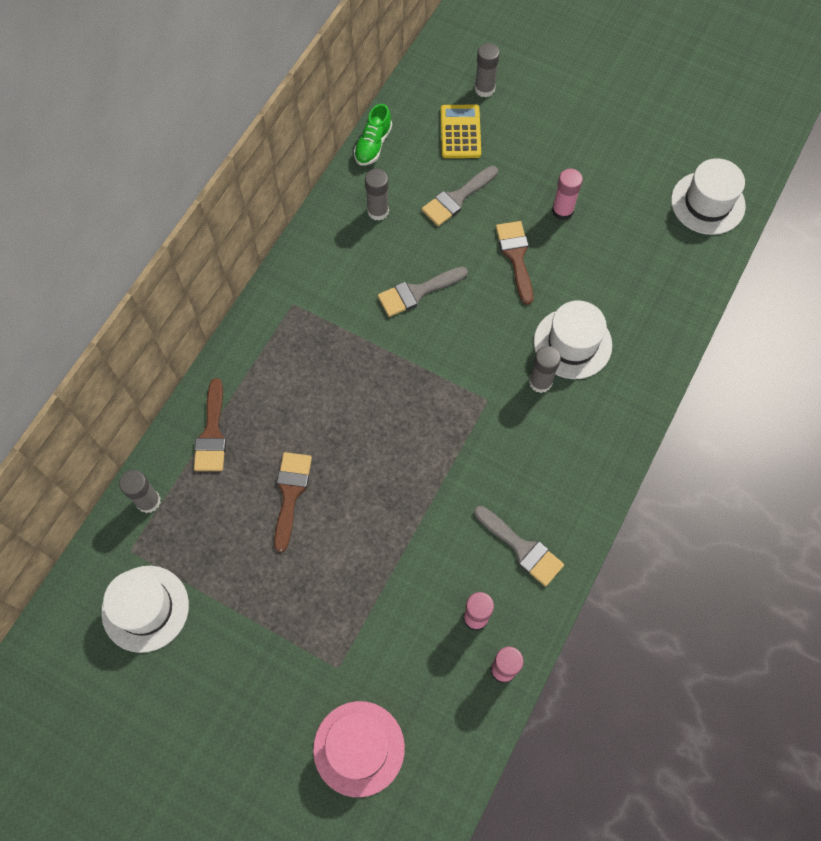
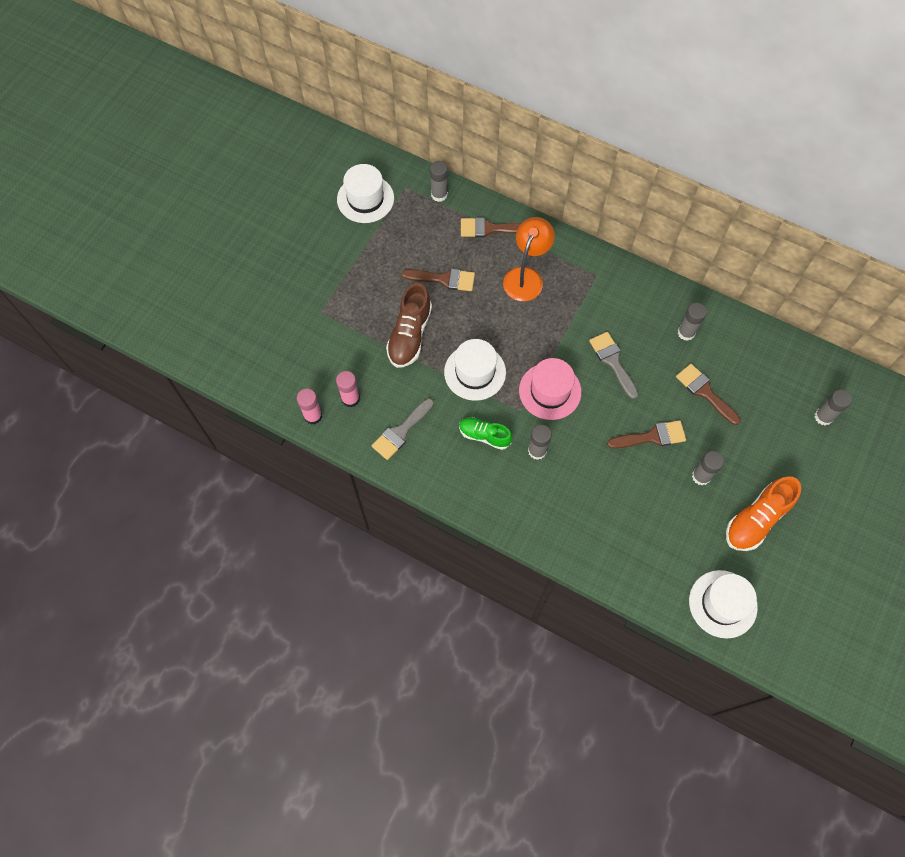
camera: 90 degrees right, 0 degrees up
(291, 388) = (526, 277): none -> orange lamp
(359, 748) = (267, 325): pink hat -> pink hat (550, 391)
(373, 145) = (751, 328): green shoe -> green shoe (484, 435)
(377, 539) = (410, 335): none -> brown shoe
(457, 198) = (704, 392): grey brush -> brown brush
(460, 132) = (773, 396): yellow calculator -> none
(562, 211) = (701, 476): pink glue stick -> grey glue stick
(572, 343) = (573, 477): white hat -> white hat (475, 372)
(609, 163) = (756, 519): none -> orange shoe

